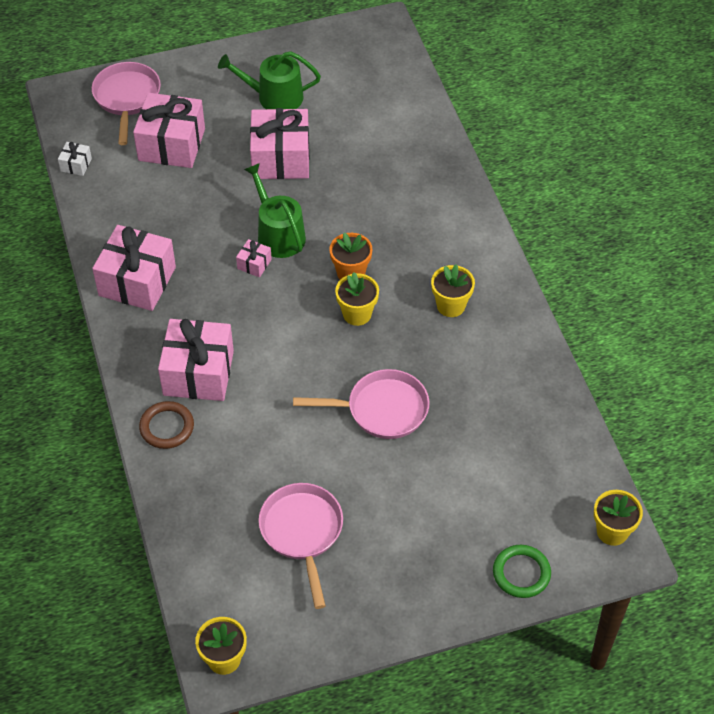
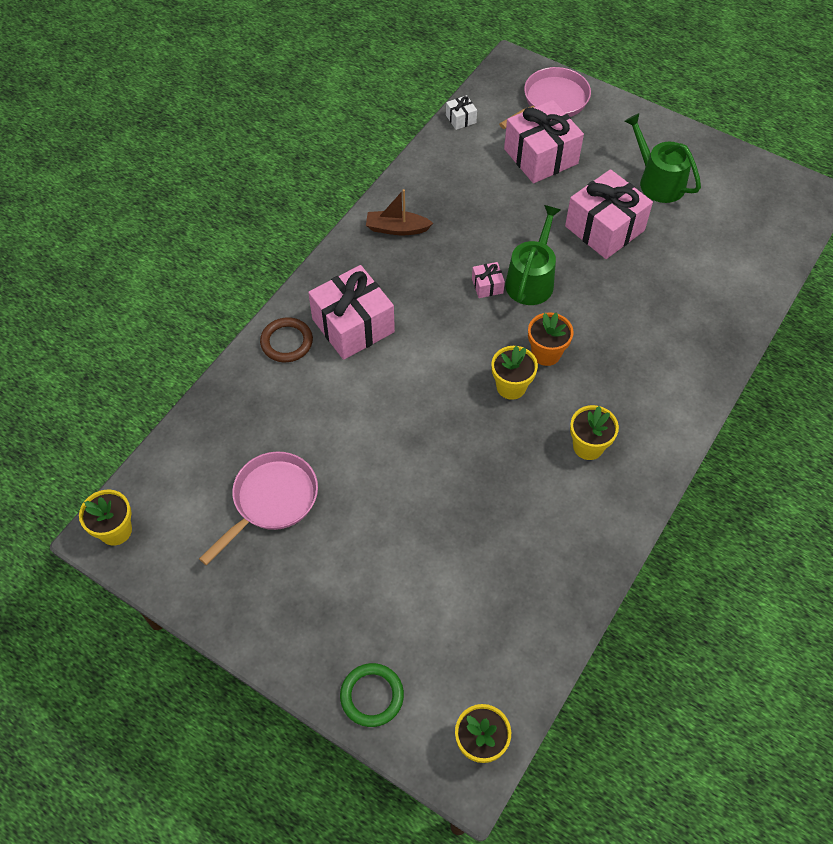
camera: 50 degrees right, 5 degrees up
(137, 281) = (397, 229): pink gift -> brown boat
(382, 409) = (437, 471): pink pan -> none

